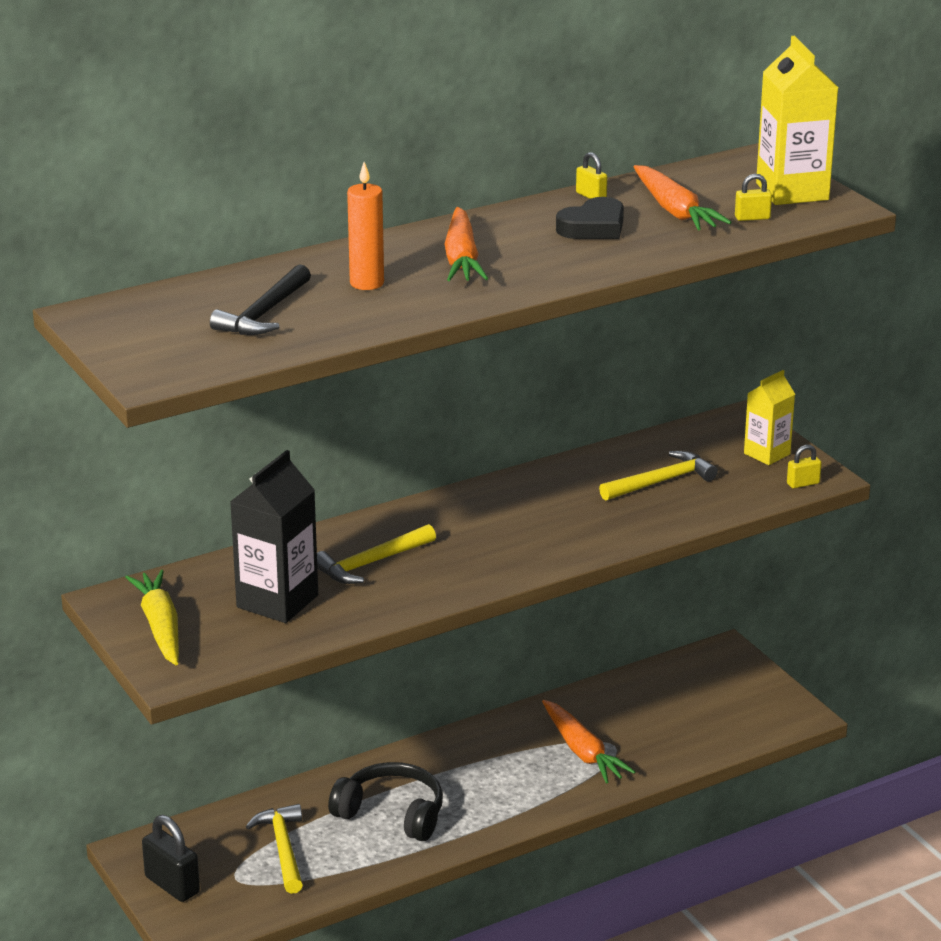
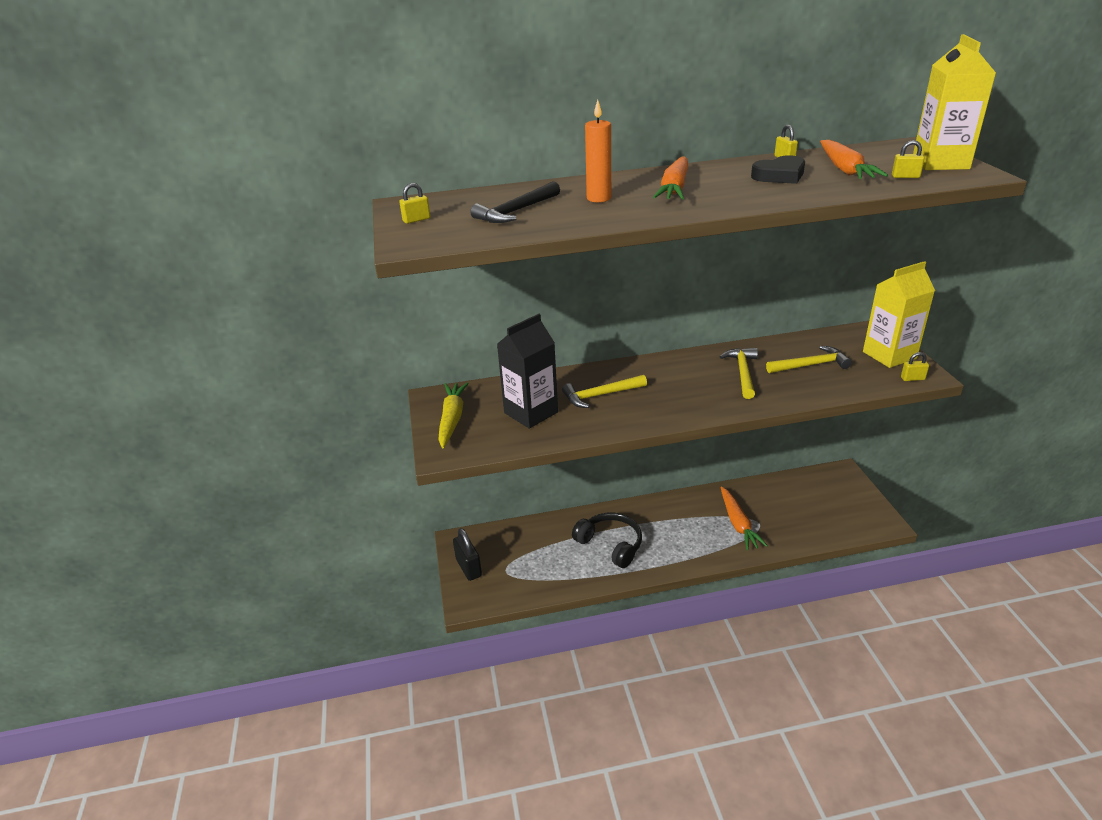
camera: 20 degrees right, 5 degrees up
(131, 339) = (416, 220): none -> yellow padlock
(283, 848) = (540, 556): yellow hammer -> yellow hammer (743, 373)
(767, 454) = (889, 355): yellow carton -> yellow carton, size x1.62

